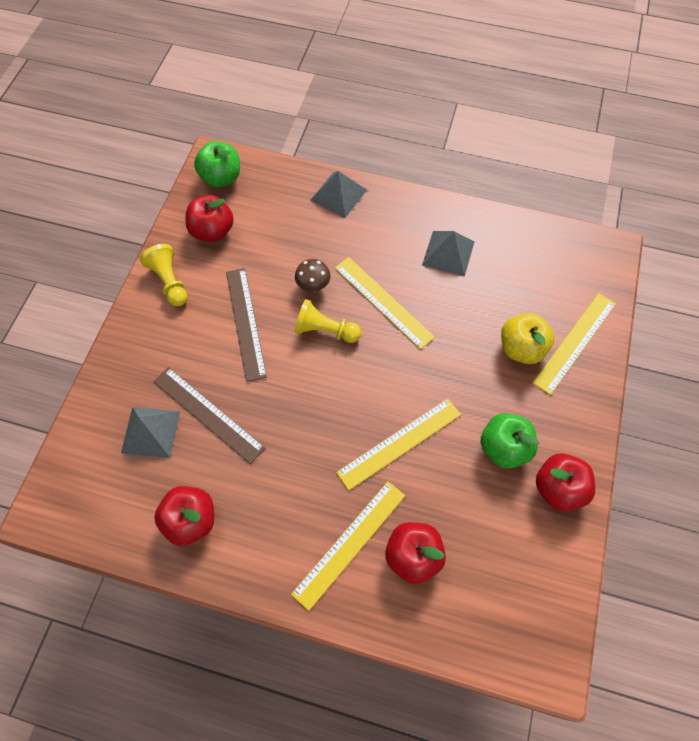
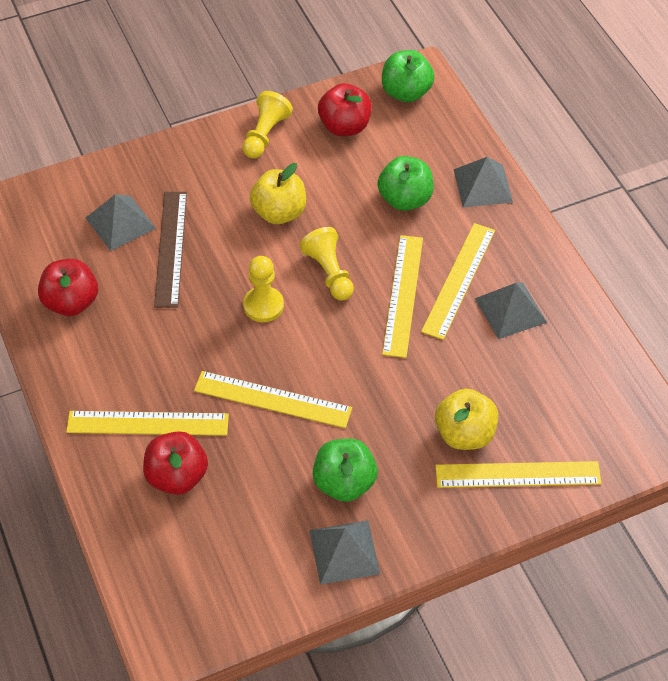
camera: 50 degrees right, 10 degrees down
(245, 323) = (279, 212): brown ruler -> yellow apple
(307, 243) = (405, 199): none -> green apple
(313, 286) = (365, 233): brown mushroom -> none
(315, 391) = (263, 305): none -> yellow pawn
(400, 262) = (459, 280): none -> yellow ruler
(558, 488) = (344, 551): red apple -> grey pyramid

